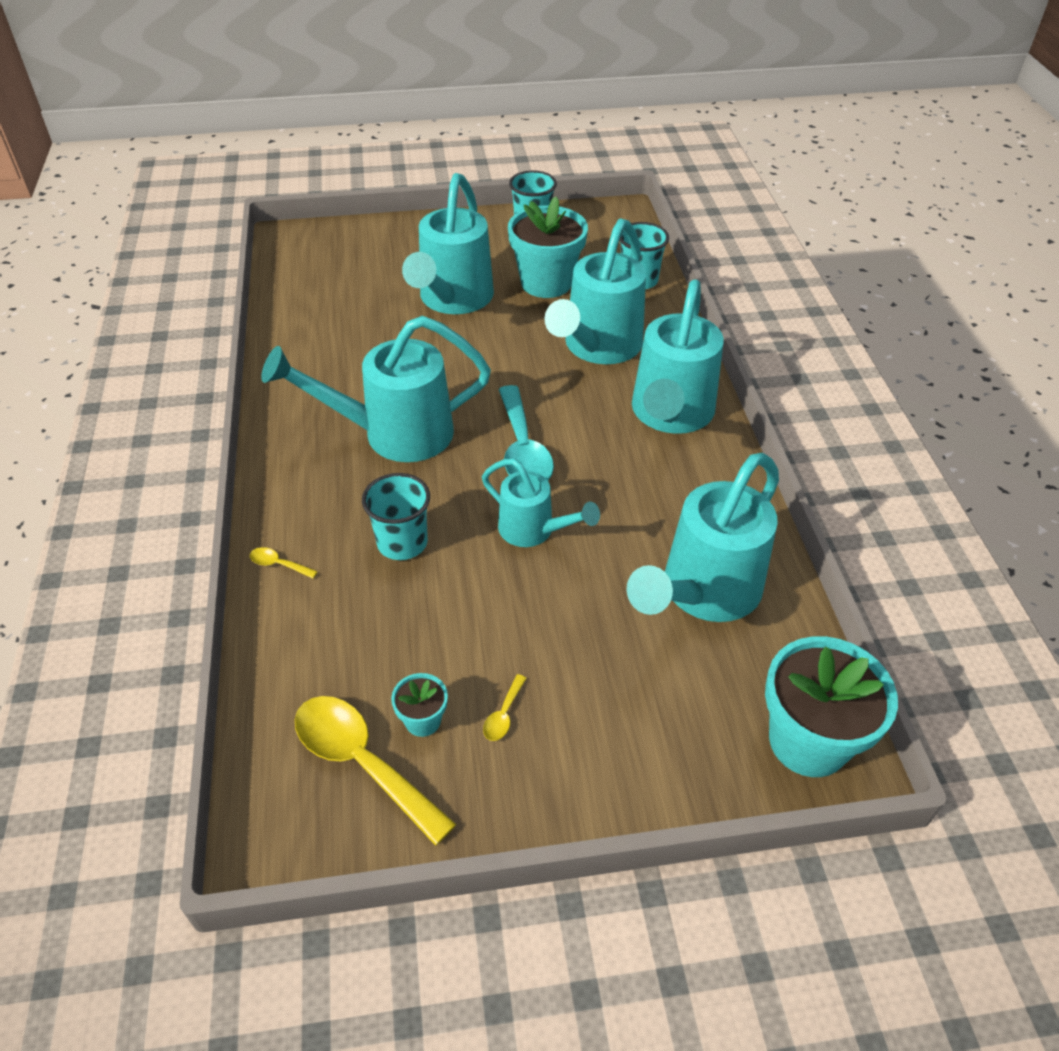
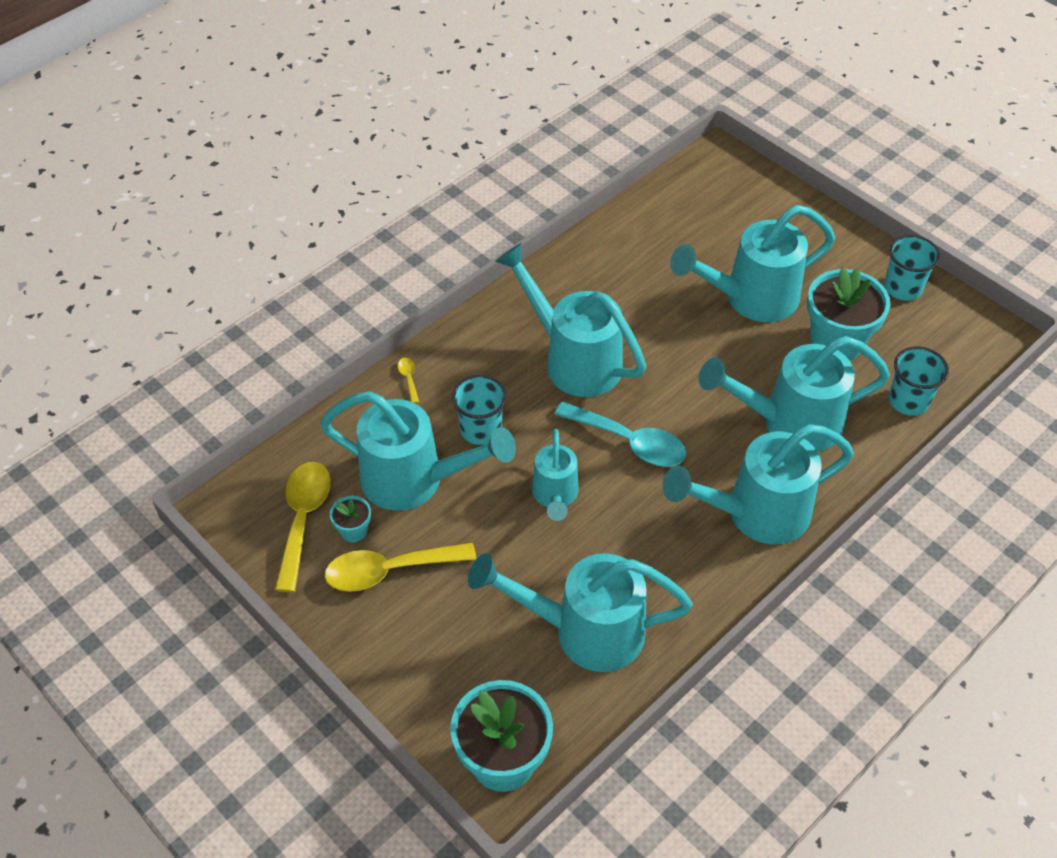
camera: 55 degrees right, 5 degrees up
(410, 630) = (414, 480): none -> turquoise watering can
(503, 714) = (390, 570): yellow spoon -> yellow spoon, size x2.40
(522, 449) = (629, 442): turquoise spoon -> turquoise spoon turned 105 degrees counterclockwise

